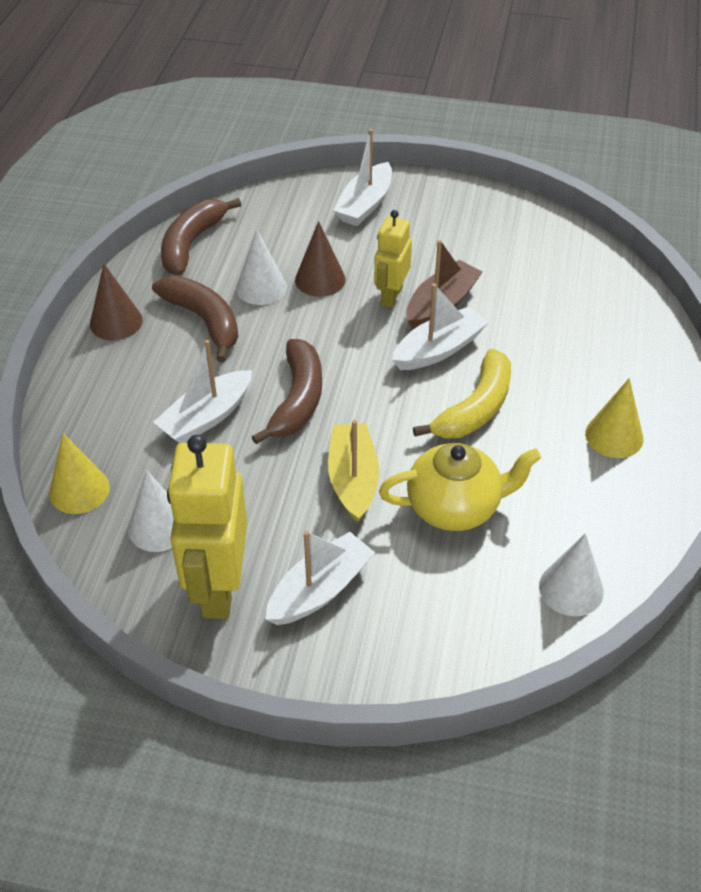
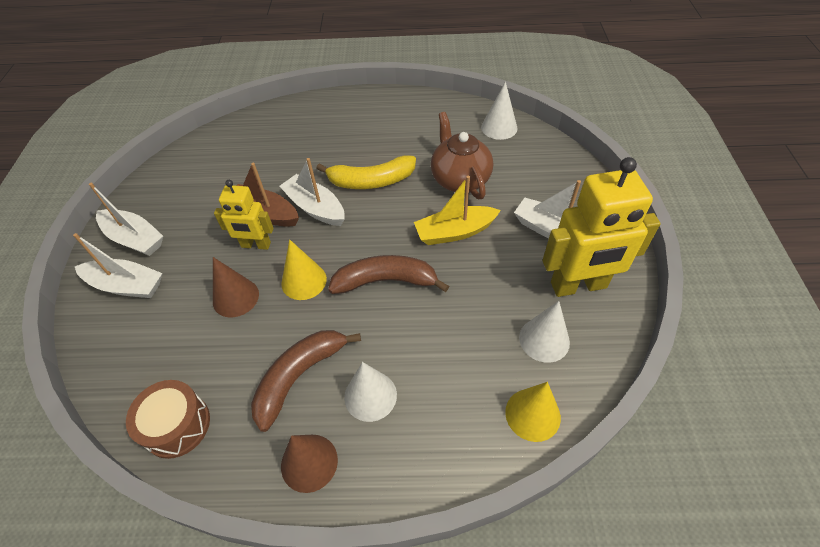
camera: 100 degrees left, 5 degrees up
(191, 243) = (177, 425): brown banana -> brown drum
(207, 417) = (420, 339): white boat -> white boat (134, 239)
(261, 287) = (248, 341): white cone -> white cone (370, 396)
(455, 507) = (459, 179): yellow teapot -> brown teapot
(475, 408) = (371, 181): yellow banana -> yellow banana turned 150 degrees clockwise
(614, 436) = (379, 121): yellow cone -> yellow cone (304, 281)

